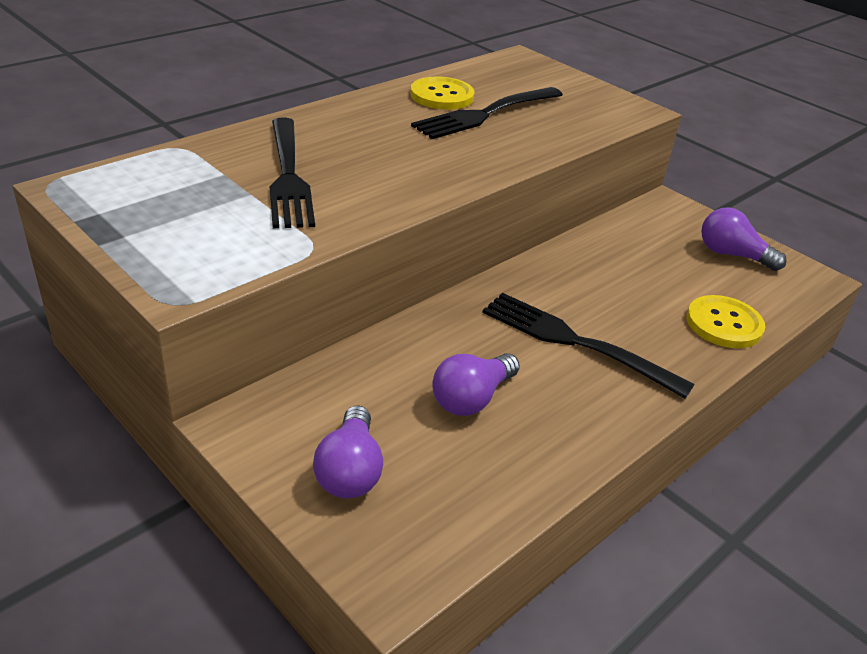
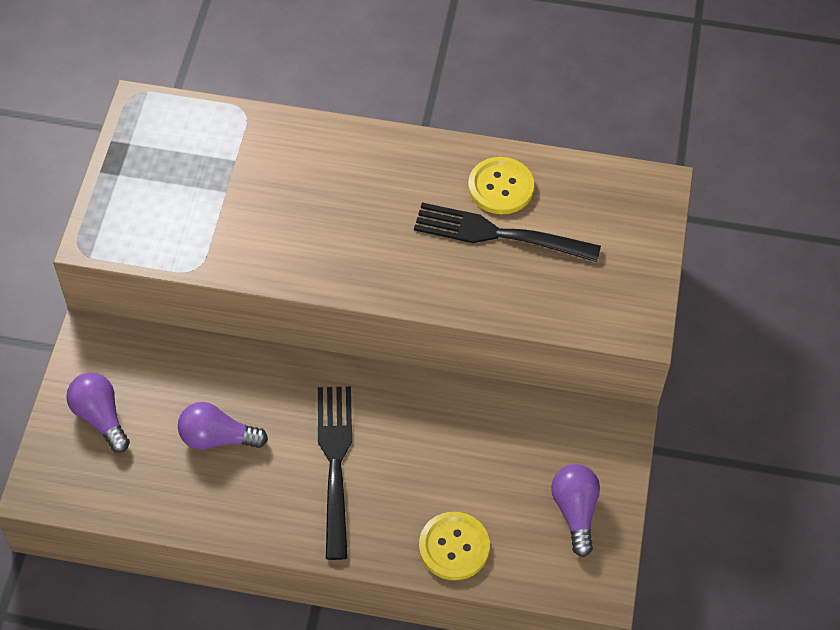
camera: 55 degrees right, 20 degrees up
(288, 176) = (268, 192): black fork -> none
(350, 471) = (100, 417): purple light bulb -> purple light bulb turned 90 degrees clockwise

